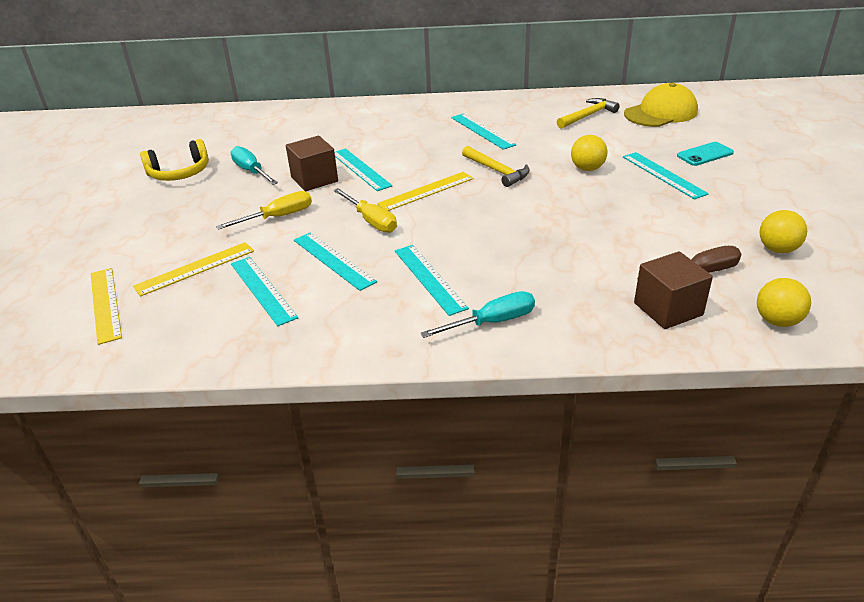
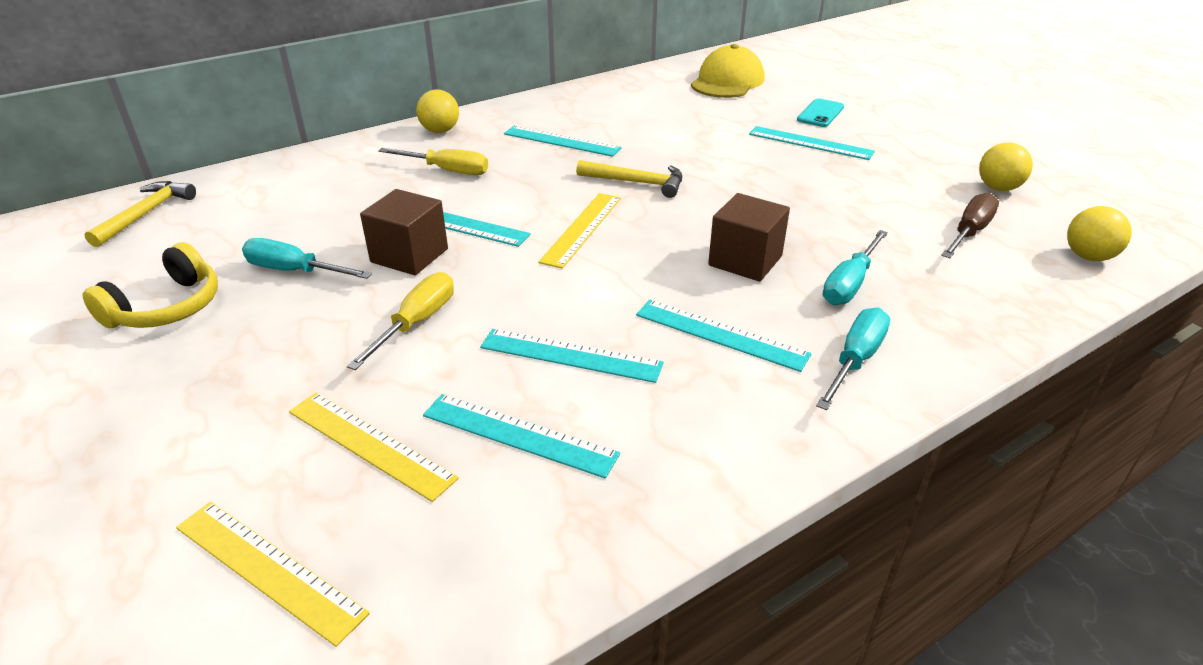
camera: 35 degrees left, 0 degrees up
(195, 268) = (369, 444): yellow ruler -> yellow ruler turned 75 degrees counterclockwise
(371, 221) = (557, 286): yellow screwdriver -> yellow screwdriver (447, 170)
(554, 277) = (850, 284): none -> turquoise screwdriver
(587, 116) = (658, 99): yellow hammer -> yellow hammer (146, 214)
(587, 169) = (730, 155): yellow ball -> yellow ball (440, 131)
(668, 309) = (992, 279): brown cube -> brown cube (745, 261)

